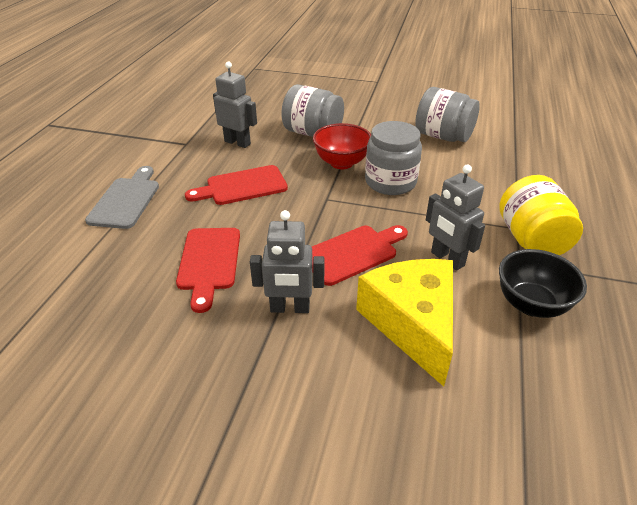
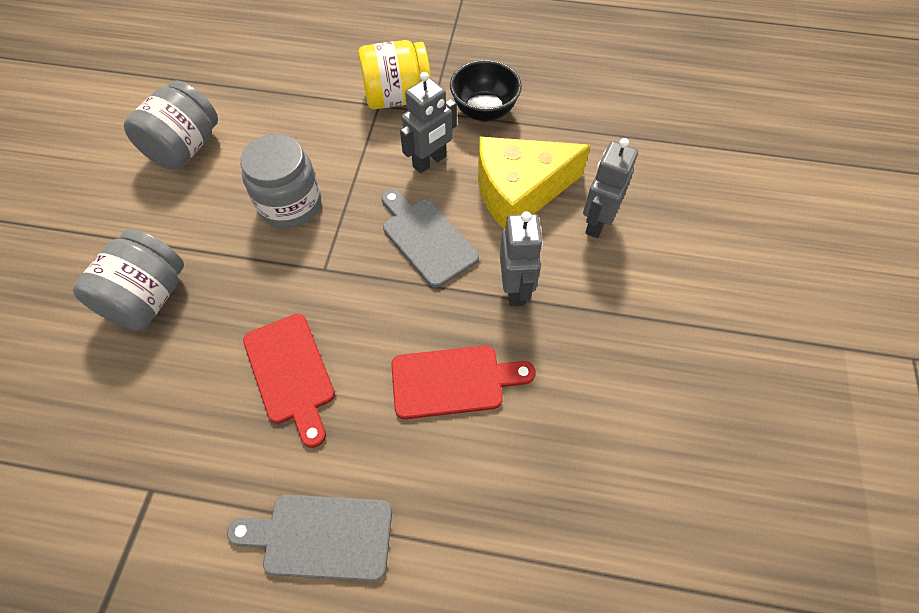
camera: 95 degrees left, 20 degrees up
(237, 142) = (160, 403): grey robot -> grey robot (597, 222)
(341, 163) = (240, 257): red bowl -> none
(353, 253) = (426, 238): red cutting board -> grey cutting board

